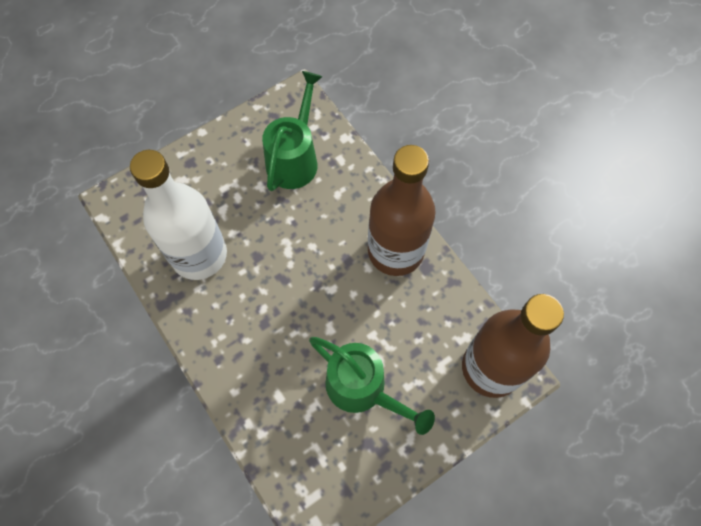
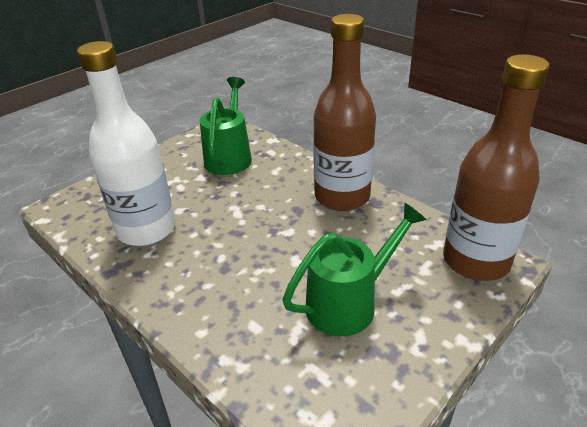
camera: 10 degrees left, 30 degrees down
(363, 389) = (349, 302): green watering can -> green watering can turned 60 degrees counterclockwise

